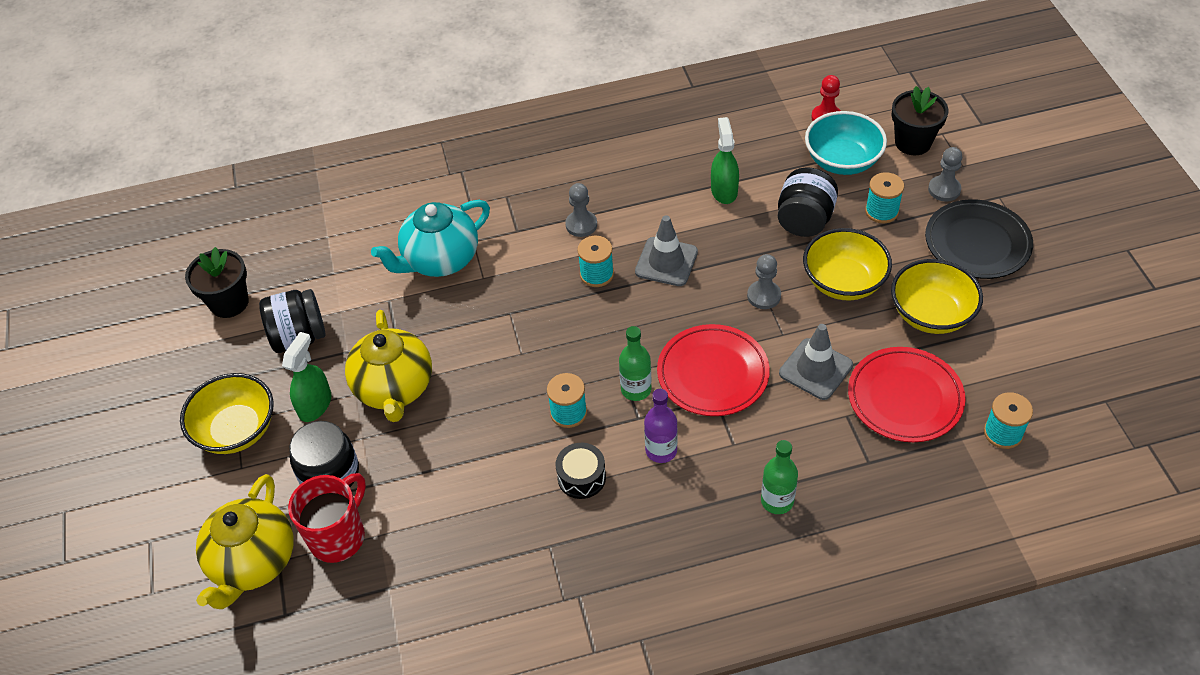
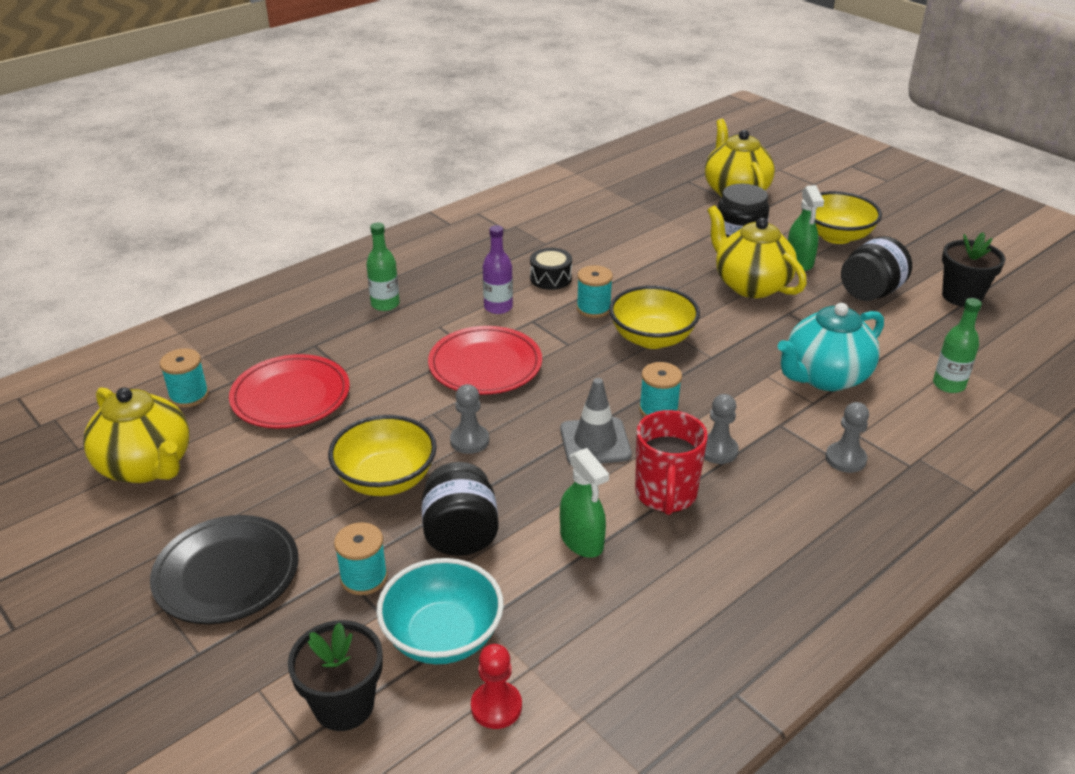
camera: 150 degrees right, 15 degrees down
(338, 536) = (695, 213): red mug -> red mug (665, 495)
(440, 260) = (825, 377): turquoise teapot -> turquoise teapot turned 150 degrees counterclockwise
(636, 389) = (548, 337): green bottle -> green bottle (948, 385)
(815, 369) = (387, 394): grey traffic cone -> none
(931, 314) = (276, 475): yellow bowl -> yellow bowl (652, 338)
(944, 189) = (282, 638): grey pawn -> grey pawn (845, 459)
(1040, 359) = (147, 466): none -> yellow teapot

